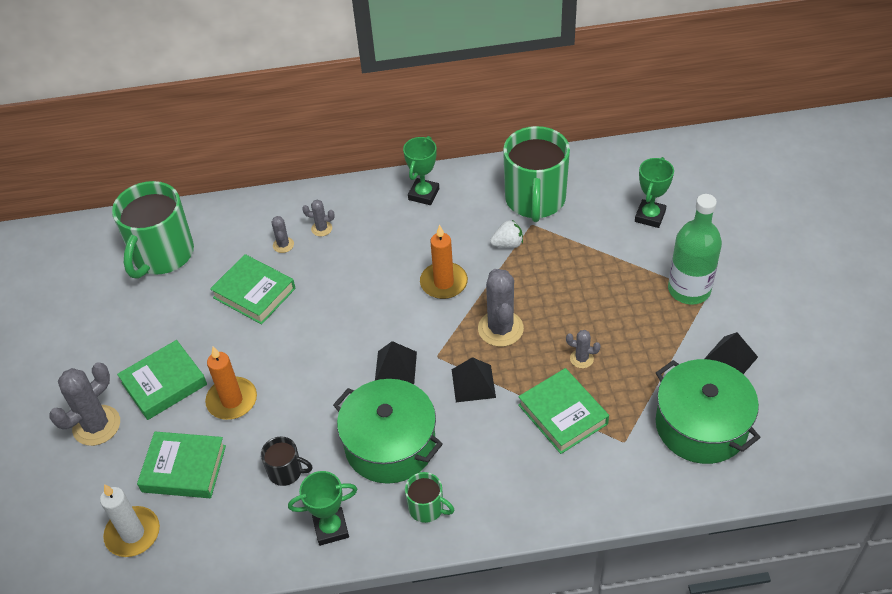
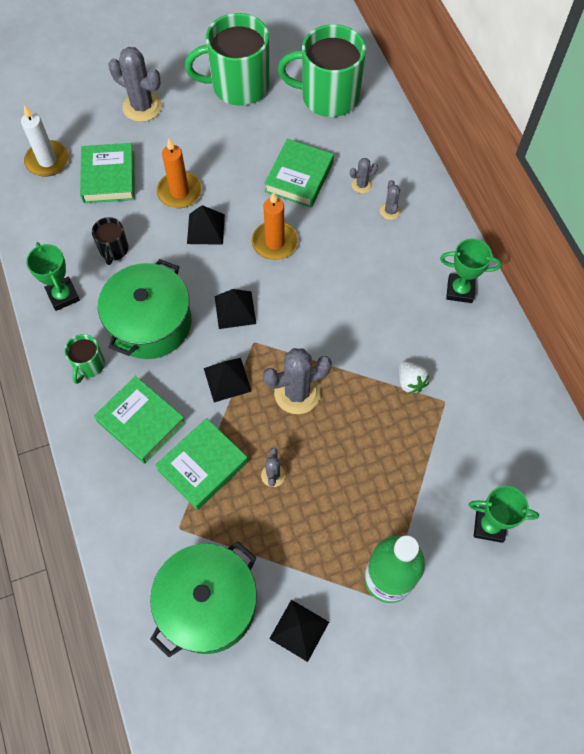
camera: 75 degrees right, 15 degrees up
(164, 383) = (189, 139): green book -> green book (141, 422)
(289, 381) = (206, 229): none -> black pyramid
(444, 283) = (345, 331): orange candle -> orange candle (275, 242)
(535, 200) = (481, 399): green mug -> green mug (238, 85)

